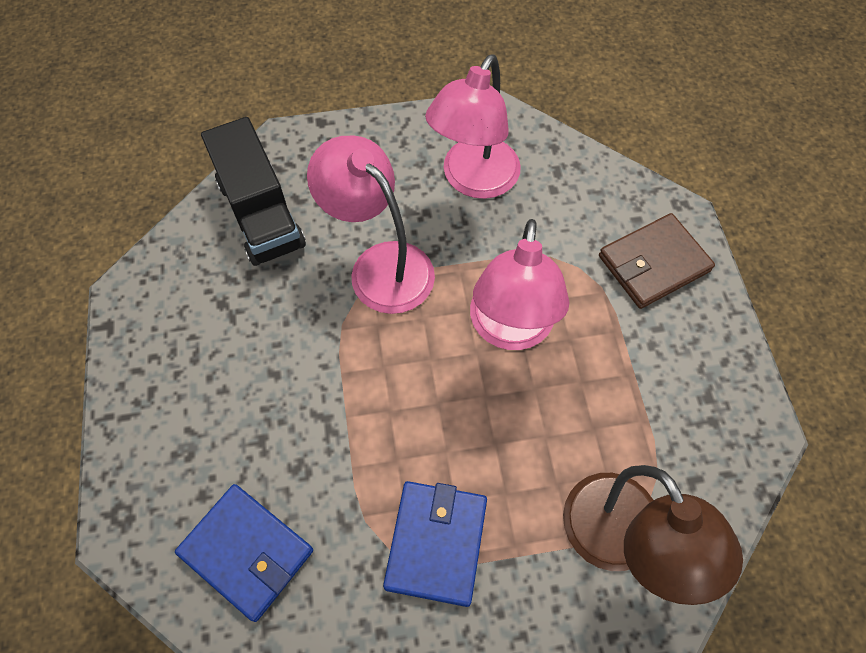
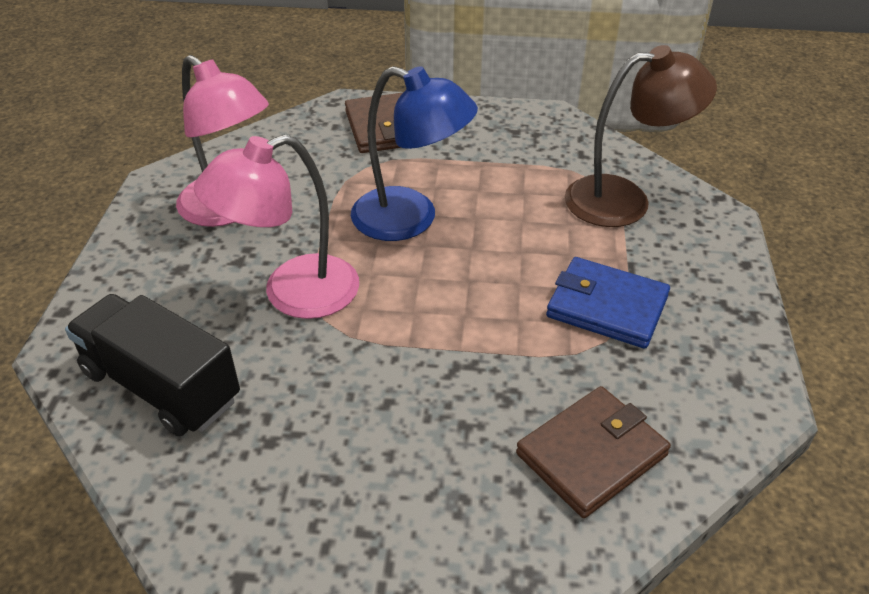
camera: 75 degrees left, 20 degrees down
(246, 552) = (591, 454): blue wallet -> brown wallet
(261, 214) = (161, 386): black truck -> black truck turned 135 degrees counterclockwise
(510, 330) = (410, 219): pink lamp -> blue lamp

